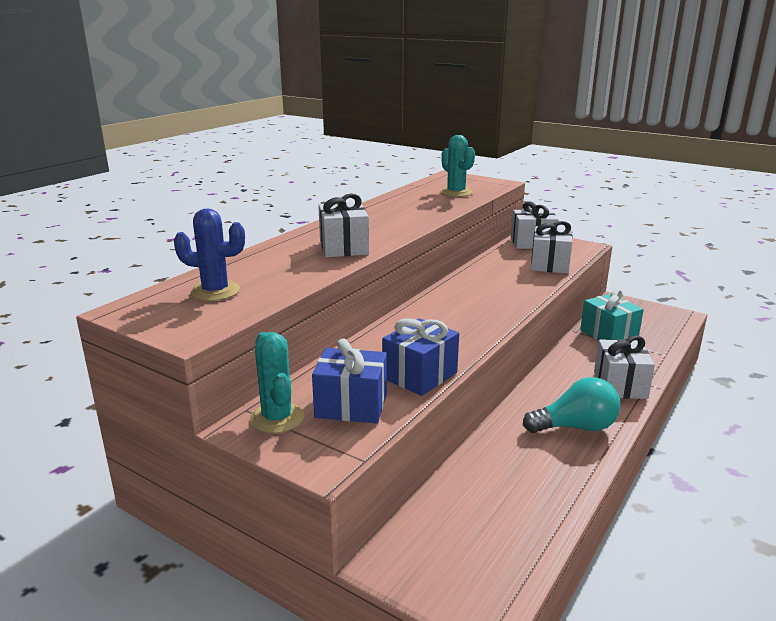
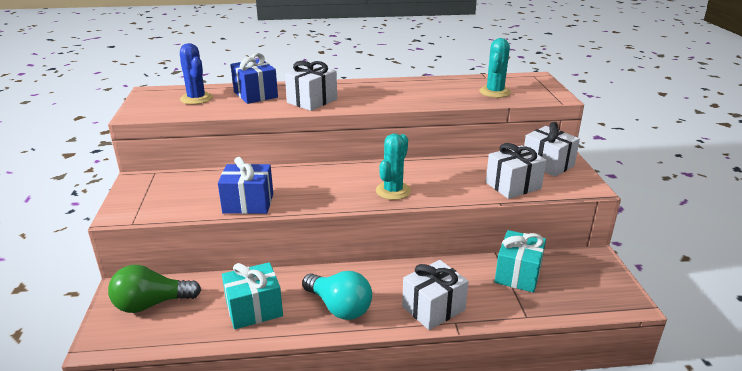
camera: 50 degrees right, 5 degrees up
(277, 418) = (153, 183): turquoise cactus -> turquoise cactus (393, 191)
(351, 405) = (188, 197): blue gift -> blue gift (255, 94)
(446, 545) = (151, 304): none -> green light bulb
(531, 476) = (254, 309): none -> turquoise gift

